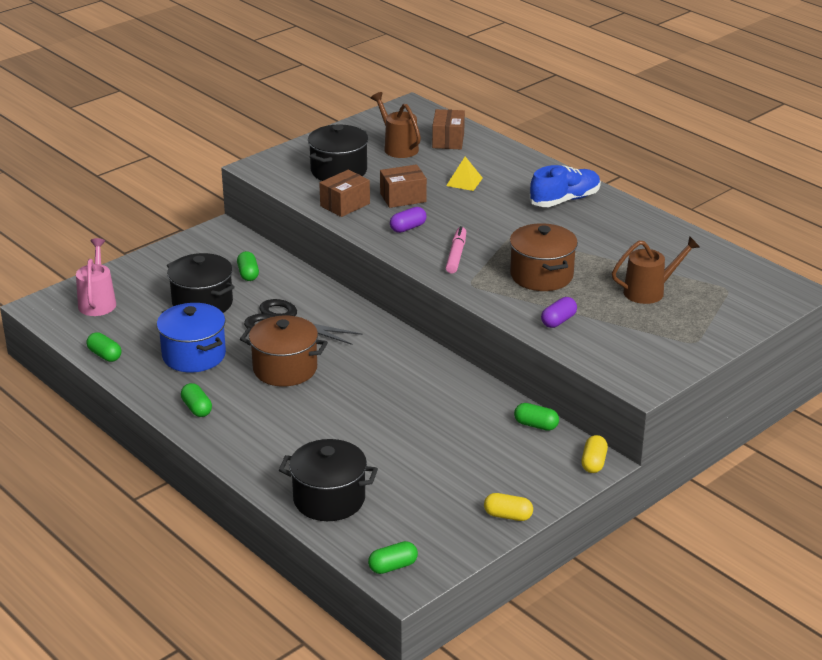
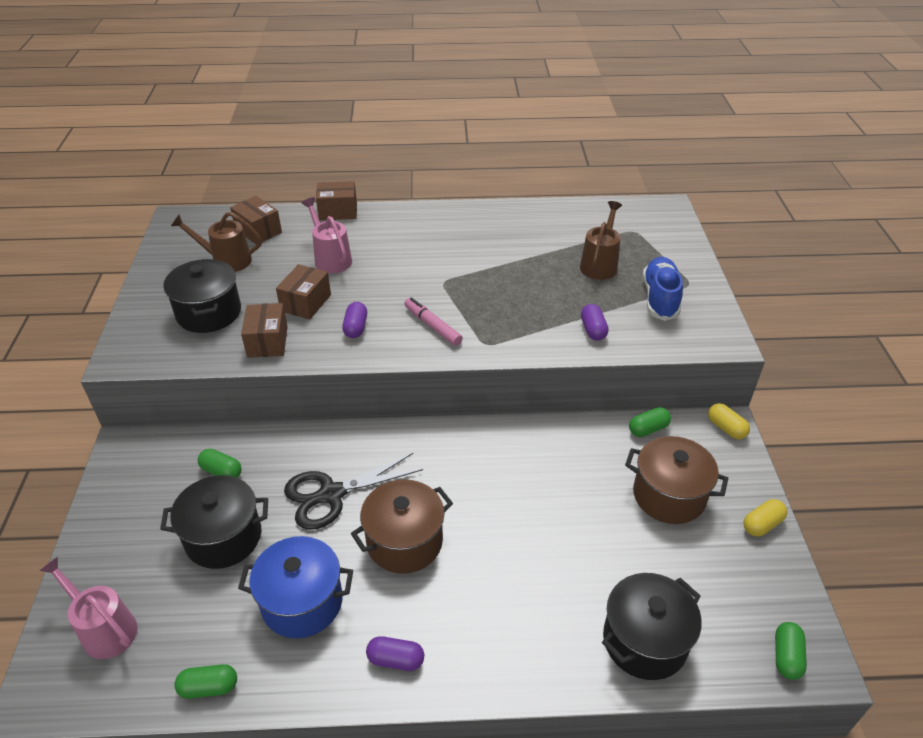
camera: 50 degrees left, 10 degrees up
(197, 408) = (396, 660): green capsule -> purple capsule
(464, 182) = (330, 258): yellow pyramid -> pink watering can
(523, 156) = (338, 211): none -> brown box
(541, 275) = (518, 300): brown pot -> brown pot (669, 495)
(565, 200) = (426, 229): blue shoe -> blue shoe (660, 298)

